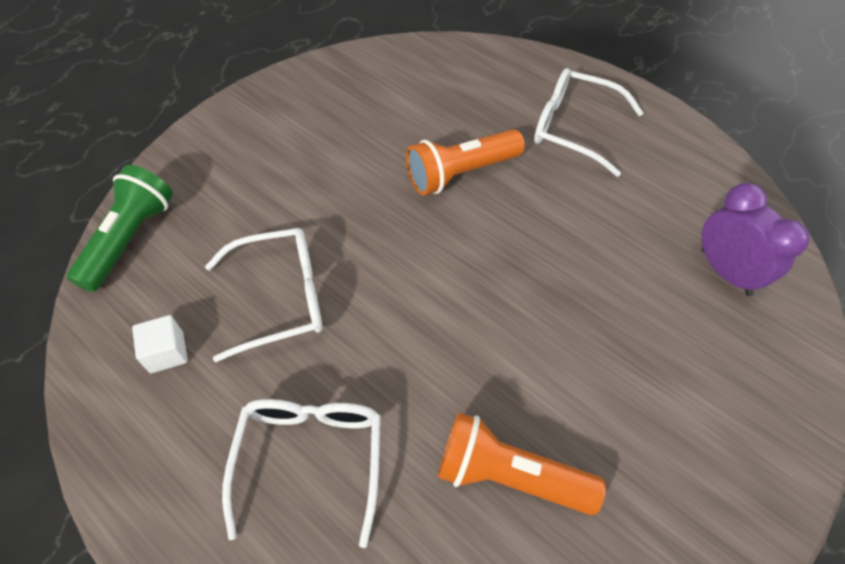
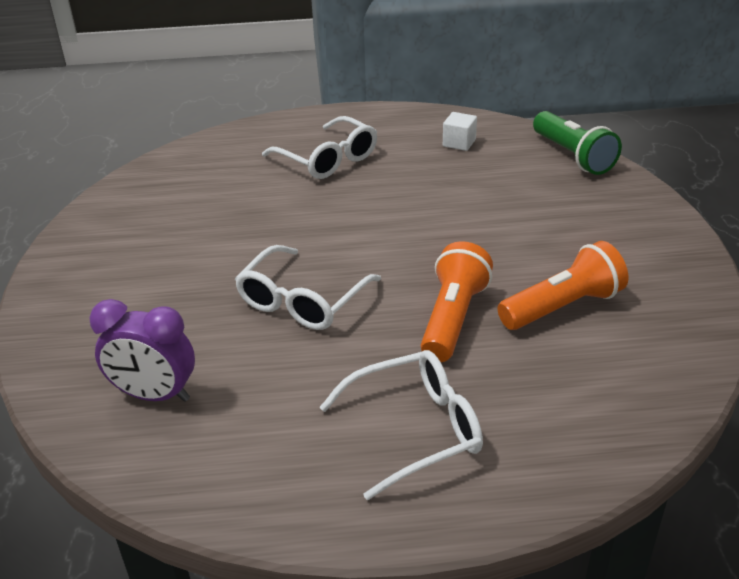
camera: 135 degrees right, 20 degrees down
(280, 298) = (445, 188): white glasses -> white glasses (302, 301)
(509, 475) = (218, 209): orange flashlight -> orange flashlight (562, 307)

